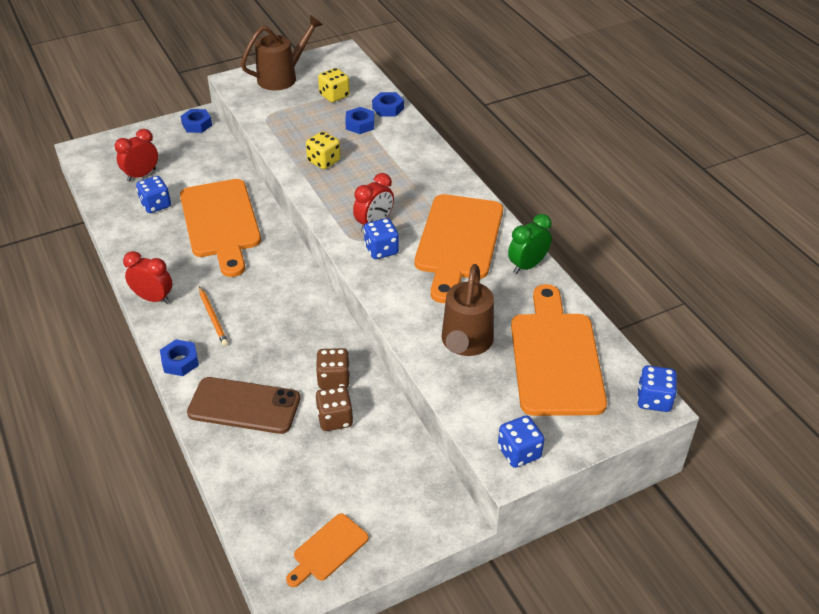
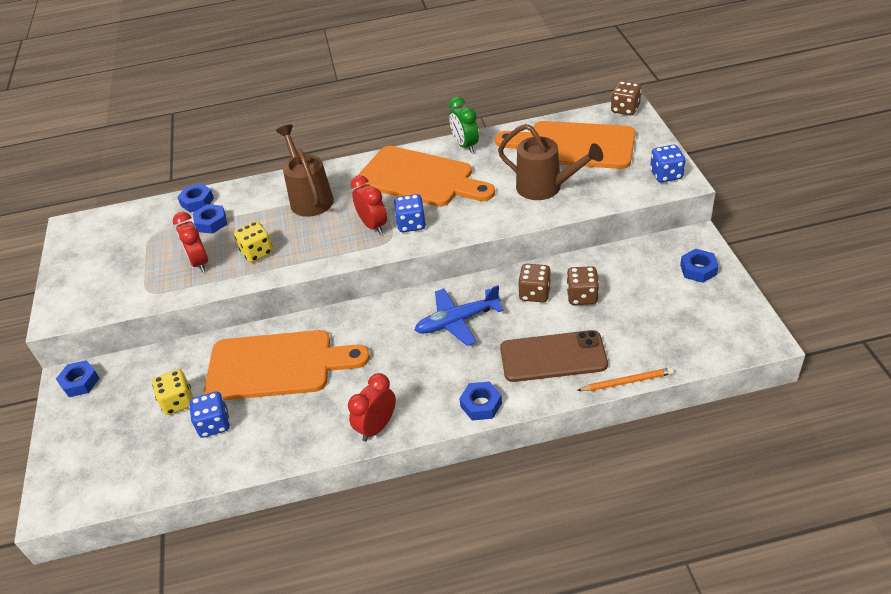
camera: 70 degrees left, 0 degrees up
(141, 175) = (147, 439): red clock -> red clock (199, 262)
(213, 317) = (425, 376): orange pencil -> orange pencil (627, 381)
(244, 406) = (553, 357): brown phone -> brown phone turned 60 degrees clockwise
(282, 77) = (82, 275): brown watering can -> brown watering can (310, 198)
(286, 327) = (457, 321): none -> blue plane
(328, 550) = (721, 311): orange cutting board -> none
(334, 96) = (148, 237): yellow dice -> yellow dice (178, 402)
(396, 524) = (698, 269): none -> blue nut
(653, 400) = (625, 109): blue dice -> brown dice

